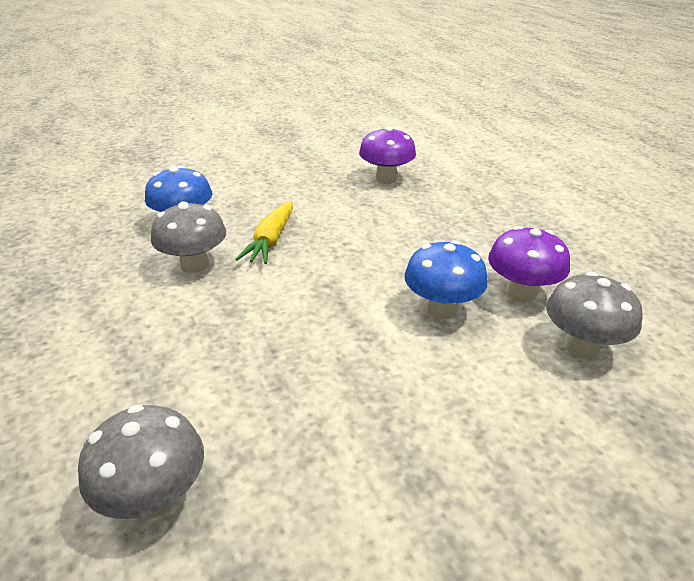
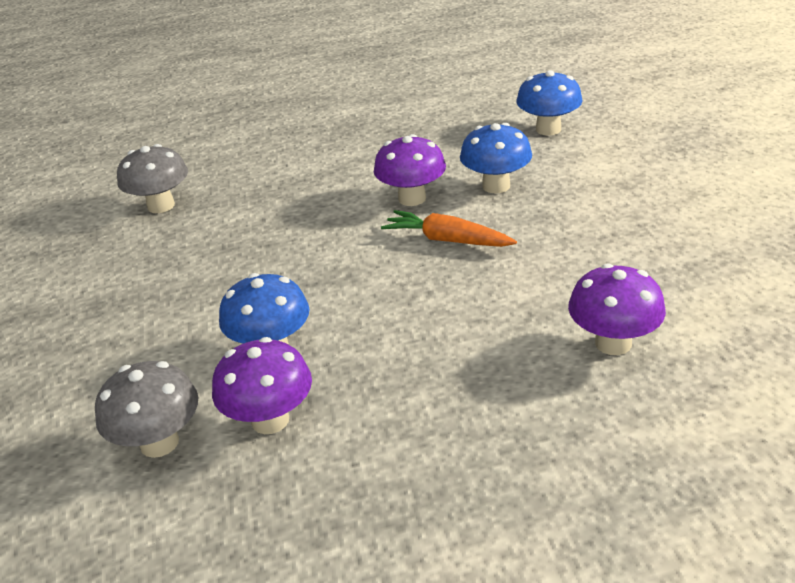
camera: 105 degrees right, 0 degrees up
(86, 205) = (548, 129): none -> blue mushroom
(195, 265) = (412, 198): grey mushroom -> purple mushroom
(271, 240) = (447, 240): yellow carrot -> orange carrot

